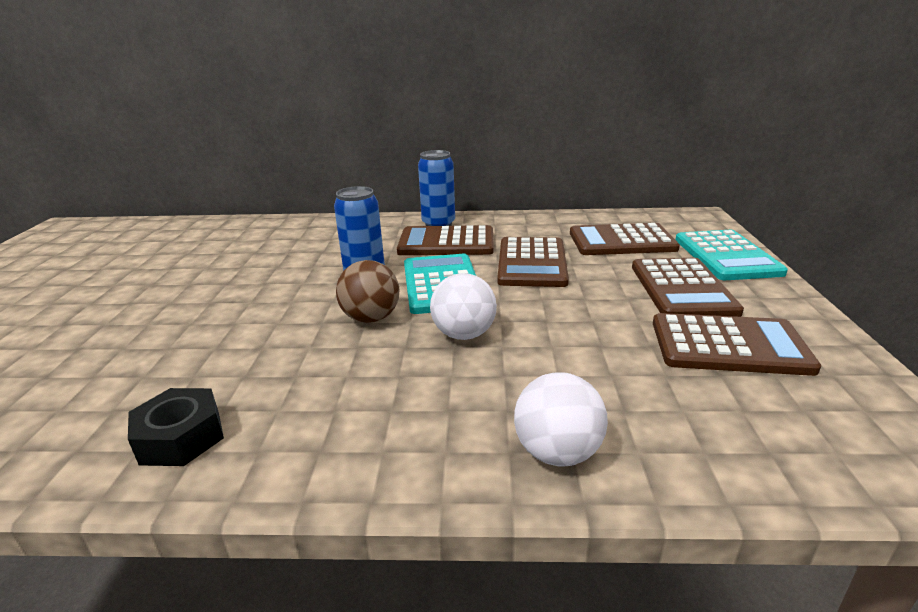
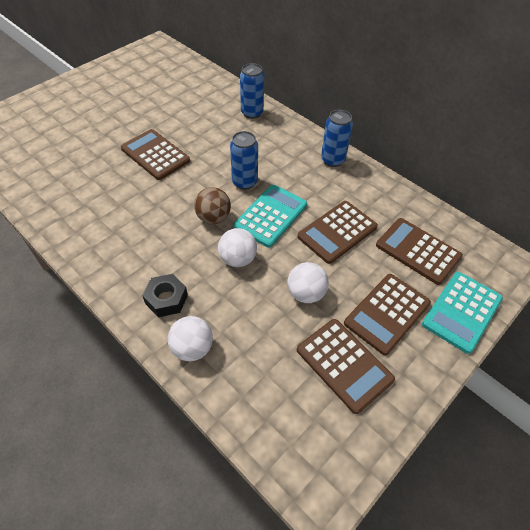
camera: 40 degrees right, 25 degrees up
(181, 437) = (91, 236): black nut -> black nut (166, 299)
(289, 229) = (252, 113): none -> blue can
(446, 242) = (315, 181): brown calculator -> brown calculator (155, 155)
(588, 318) = (306, 293): none -> white ball

